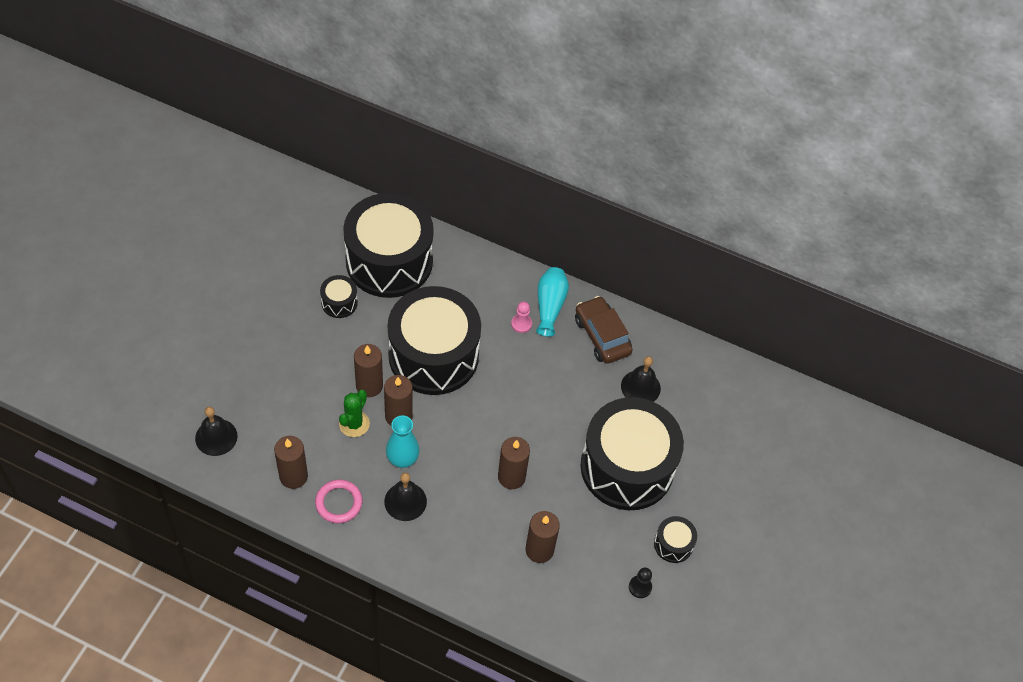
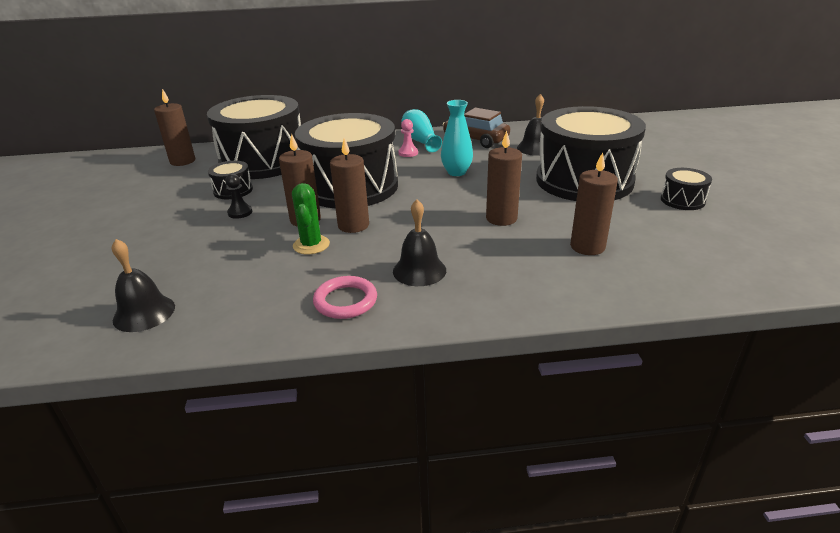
camera: 25 degrees left, 25 degrees down
(293, 476) = (271, 304): brown candle -> brown candle (182, 161)
(402, 459) = (385, 247): turquoise vase -> turquoise vase (456, 172)
(640, 587) = (701, 231): black pawn -> black pawn (240, 212)

